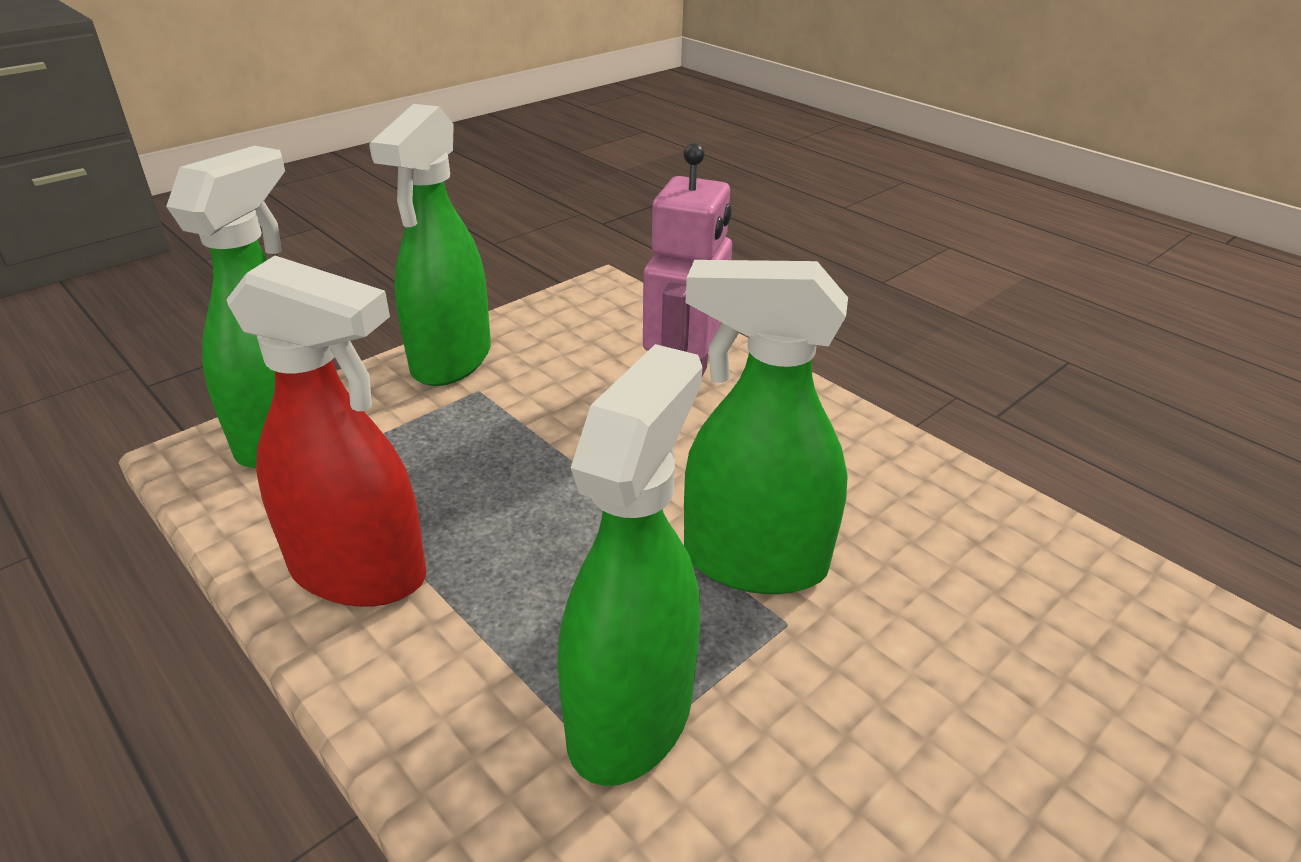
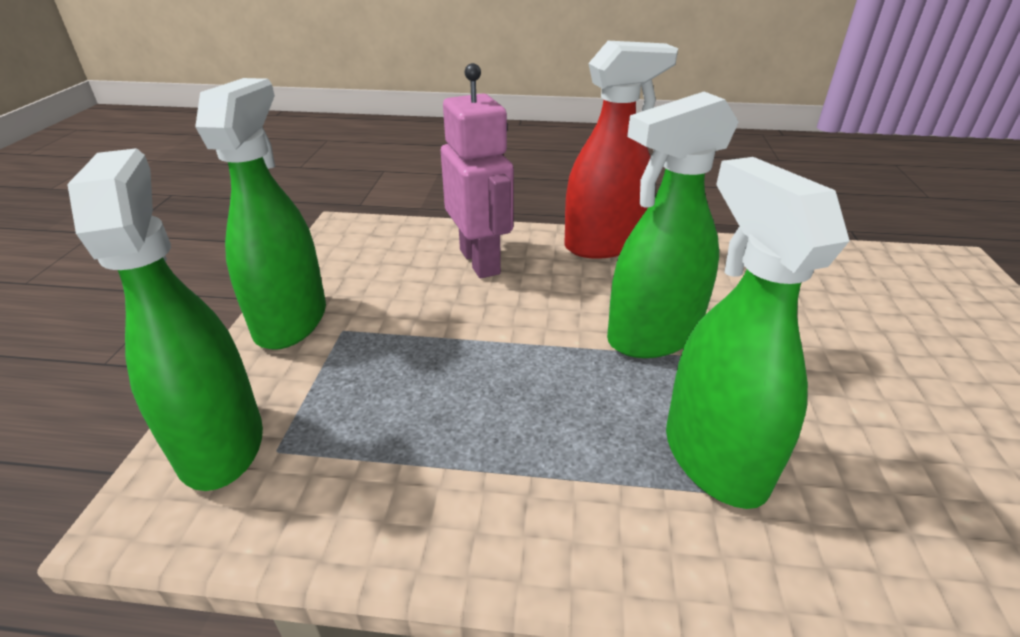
camera: 40 degrees left, 0 degrees up
(359, 572) = (431, 499): red spray bottle -> red spray bottle (604, 245)
(451, 360) = (291, 320): green spray bottle -> green spray bottle turned 150 degrees counterclockwise

